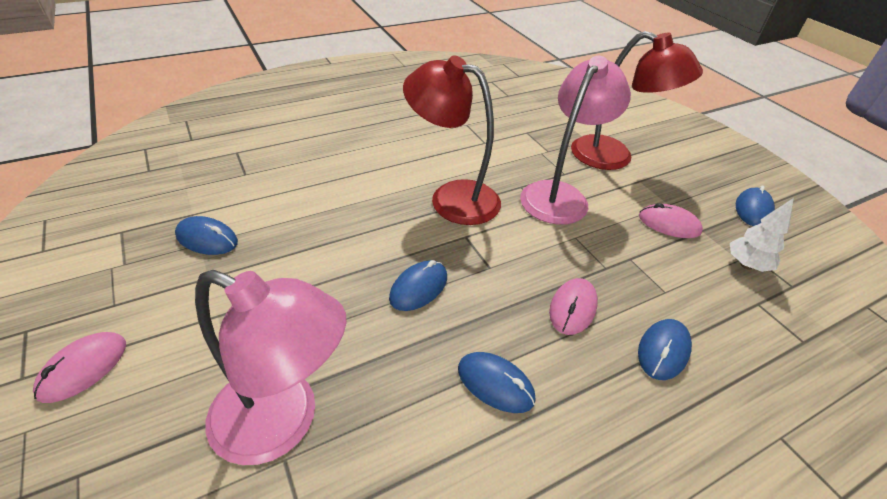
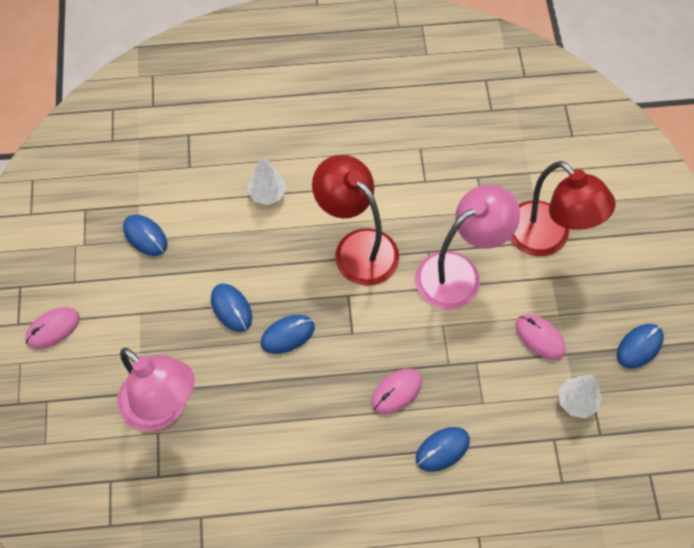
camera: 25 degrees right, 20 degrees up
(339, 178) = (267, 194): none -> white tree
(495, 384) = (306, 431): blue mouse -> blue mouse (231, 308)

